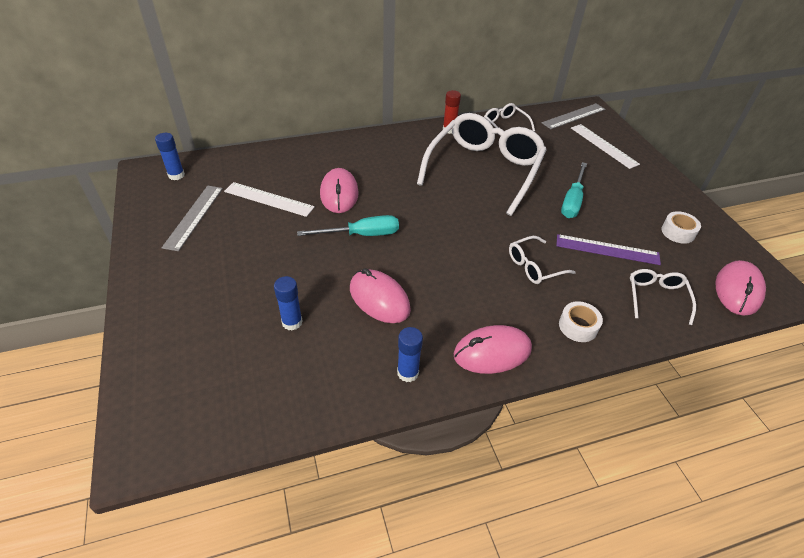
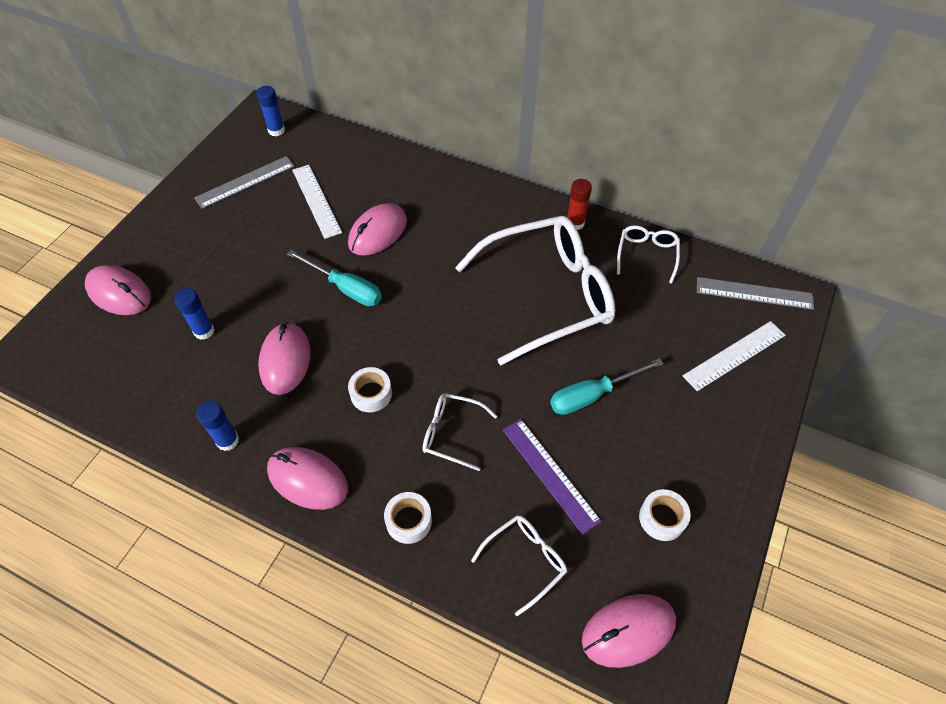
camera: 45 degrees right, 10 degrees up
(179, 346) = (119, 293): none -> pink mouse
(461, 279) = (371, 394): none -> white tape
(603, 145) = (734, 355): white ruler -> white ruler turned 45 degrees clockwise

